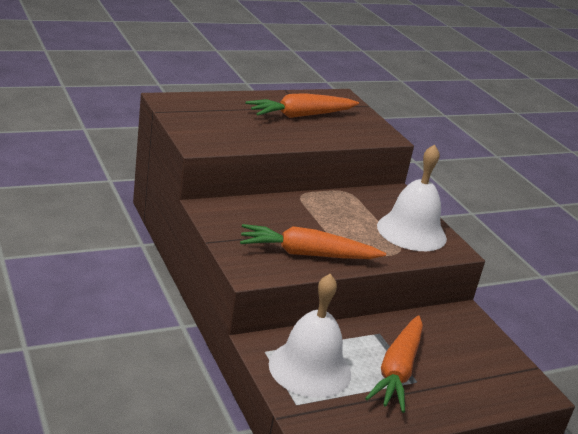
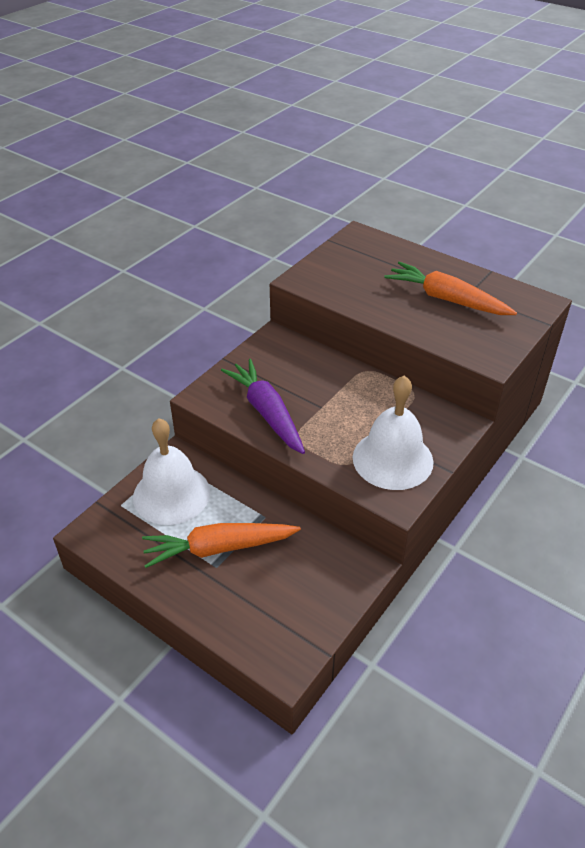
camera: 65 degrees right, 15 degrees up
(307, 254) = (267, 412): orange carrot -> purple carrot

